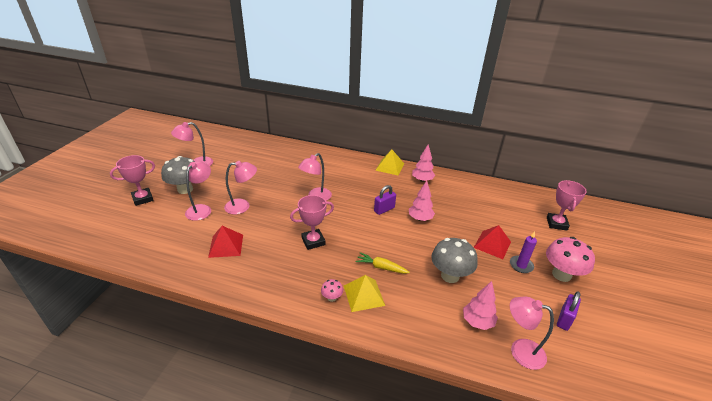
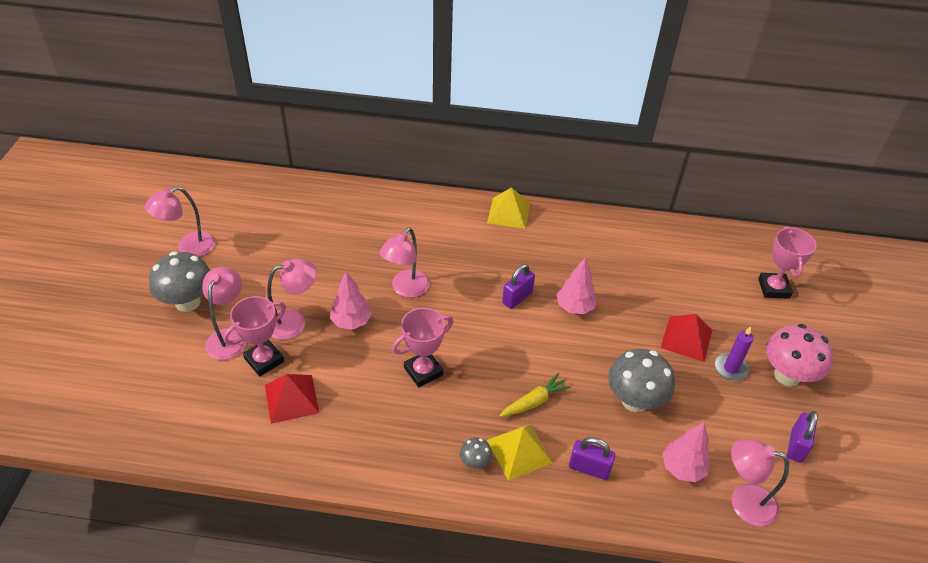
camera: 10 degrees left, 10 degrees up
(142, 198) = (124, 330): pink trophy -> pink trophy (264, 360)
(332, 298) = (475, 462): pink mushroom -> grey mushroom
(381, 267) = (534, 401): yellow carrot -> yellow carrot turned 135 degrees clockwise
(410, 312) = (589, 468): none -> purple padlock
(422, 180) = (564, 233): pink tree -> pink tree (351, 322)

